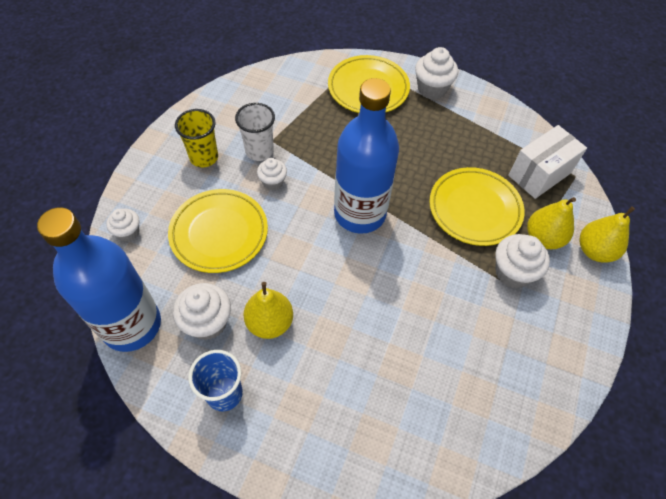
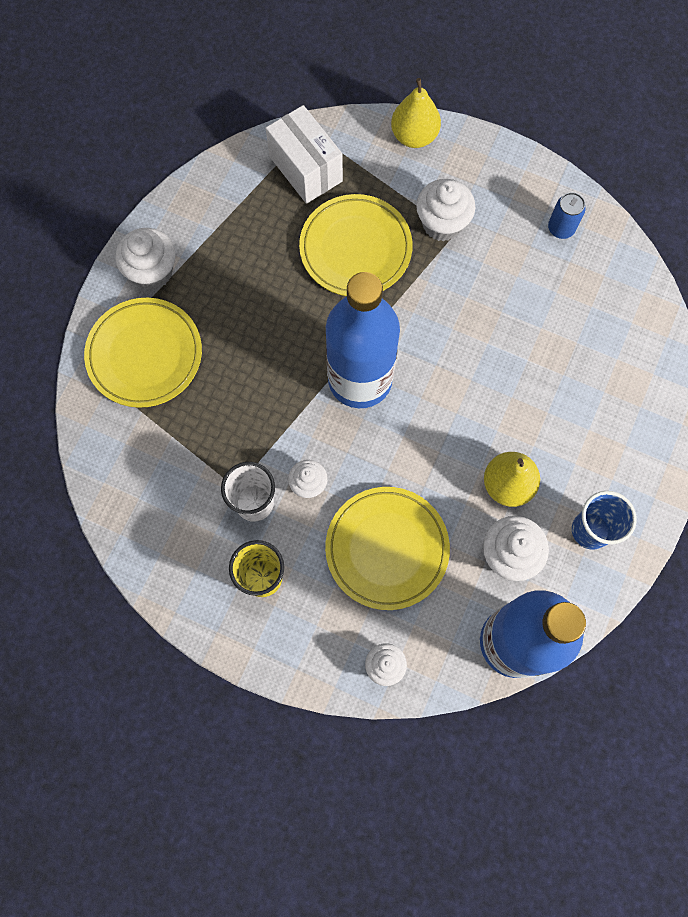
camera: 85 degrees left, 15 degrees up
(531, 377) = (561, 228): none -> blue can
(543, 238) = (397, 184): yellow pear -> none

